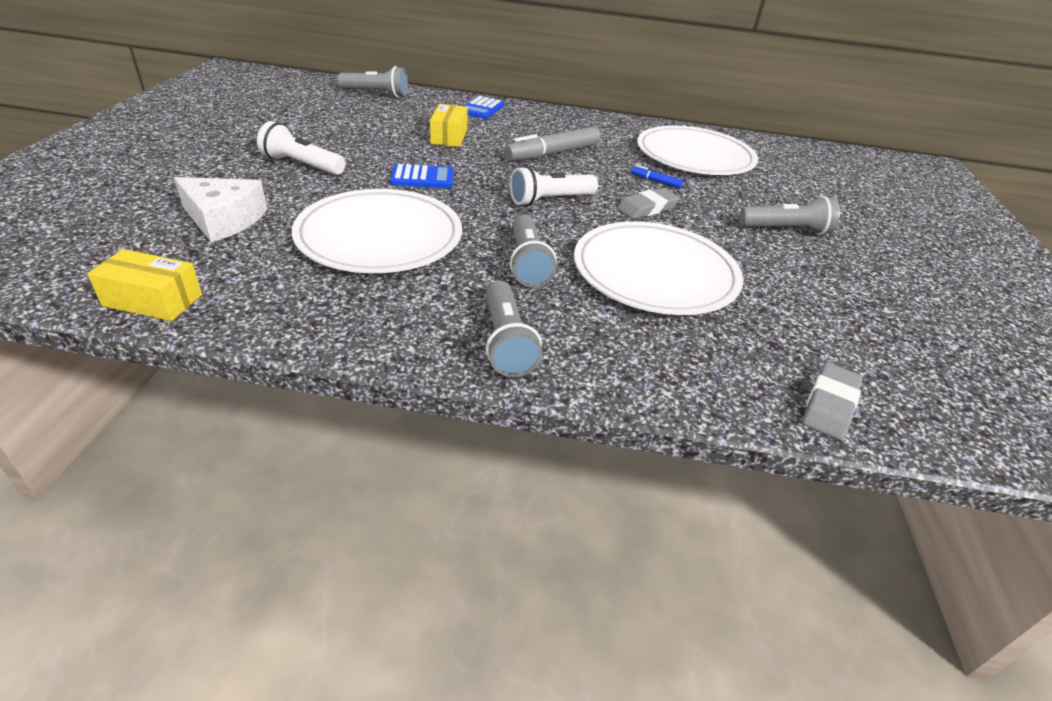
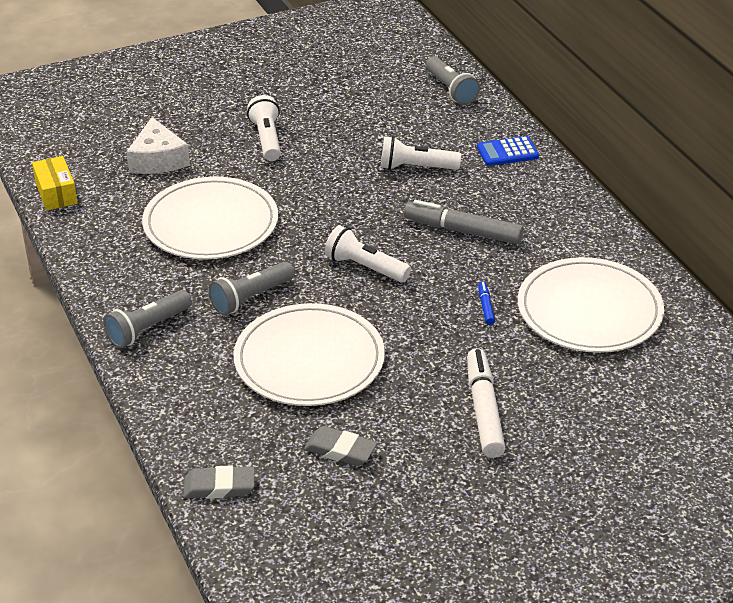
camera: 60 degrees right, 0 degrees up
(422, 178) = (319, 195): blue calculator -> none
(449, 136) = (416, 168): yellow box -> white flashlight
(647, 208) = (420, 320): grey eraser -> grey eraser (340, 450)
(786, 230) = (484, 411): grey flashlight -> white marker

